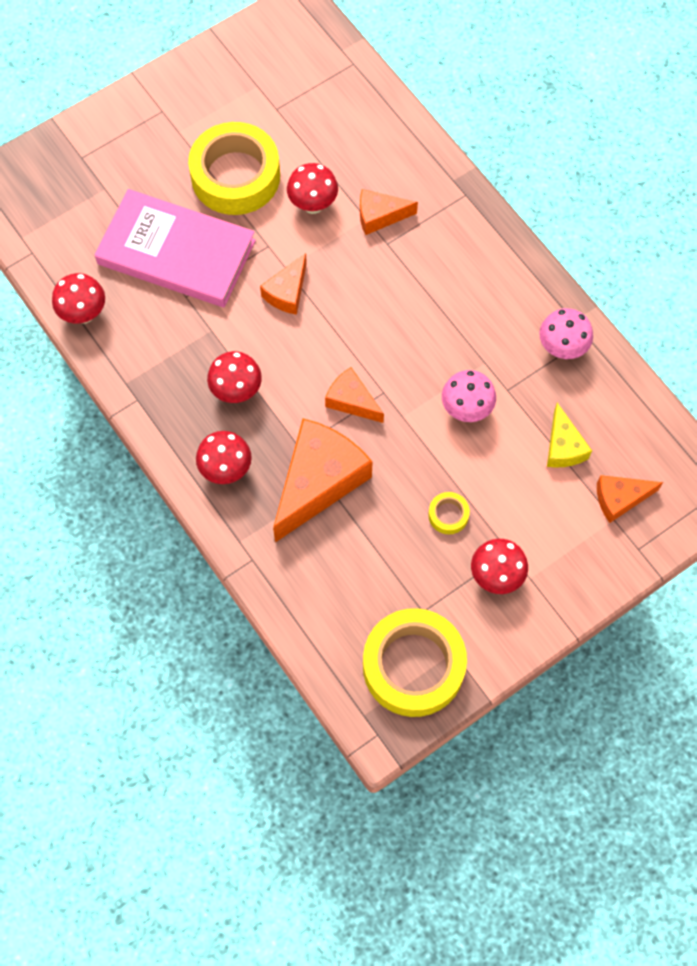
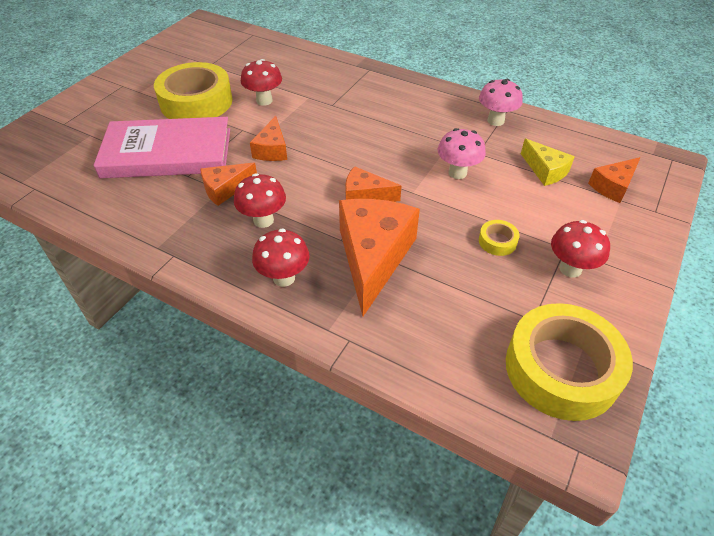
camera: 25 degrees left, 20 degrees down
(84, 314) = (97, 213): red mushroom -> none
(379, 216) = (317, 93): orange cheese -> orange cheese (225, 189)

